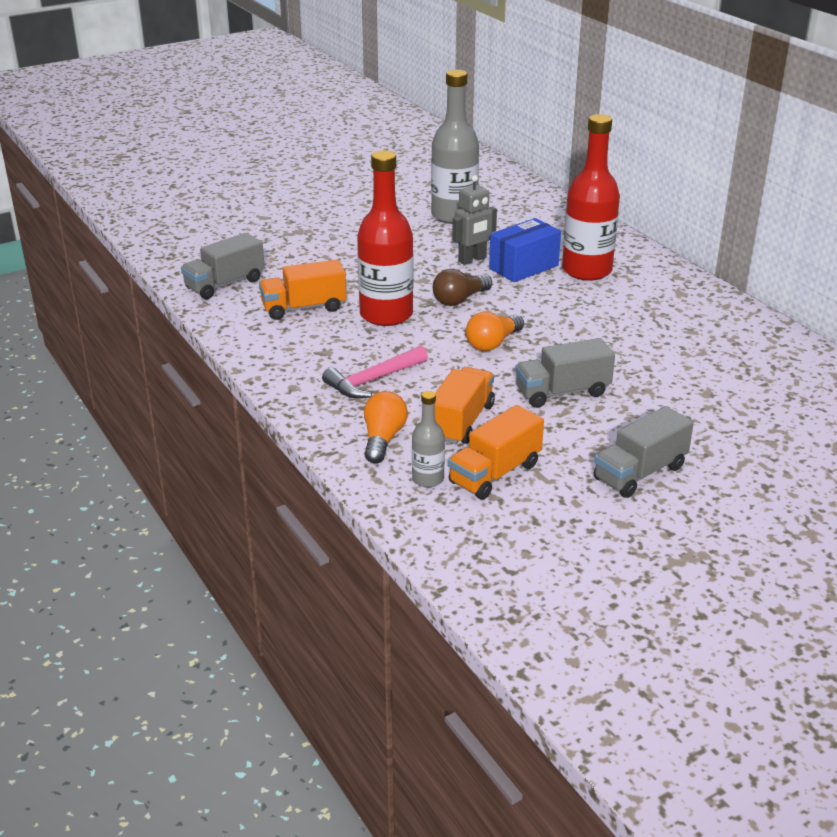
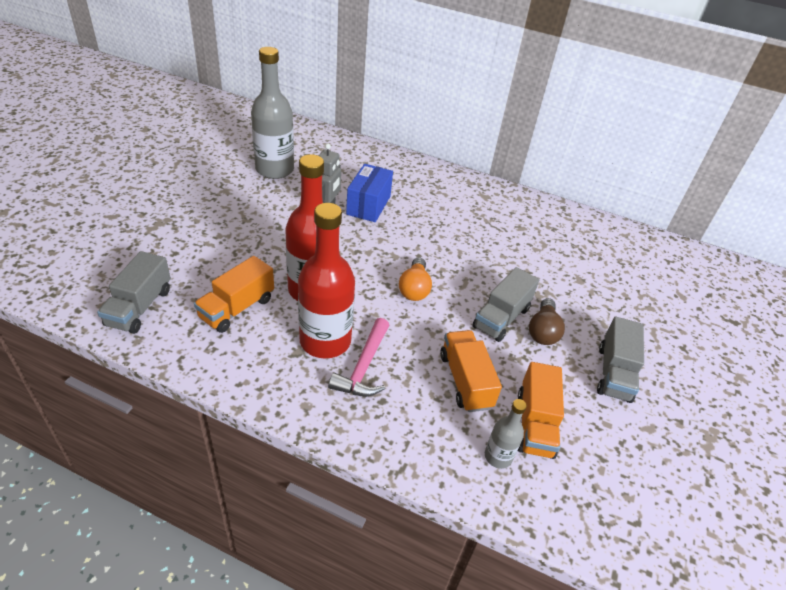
camera: 40 degrees left, 10 degrees up
(383, 439) = (428, 429): orange light bulb -> none
(459, 299) = (352, 253): brown light bulb -> brown light bulb (543, 331)
(586, 270) = (412, 195): red bottle -> red bottle (325, 341)

